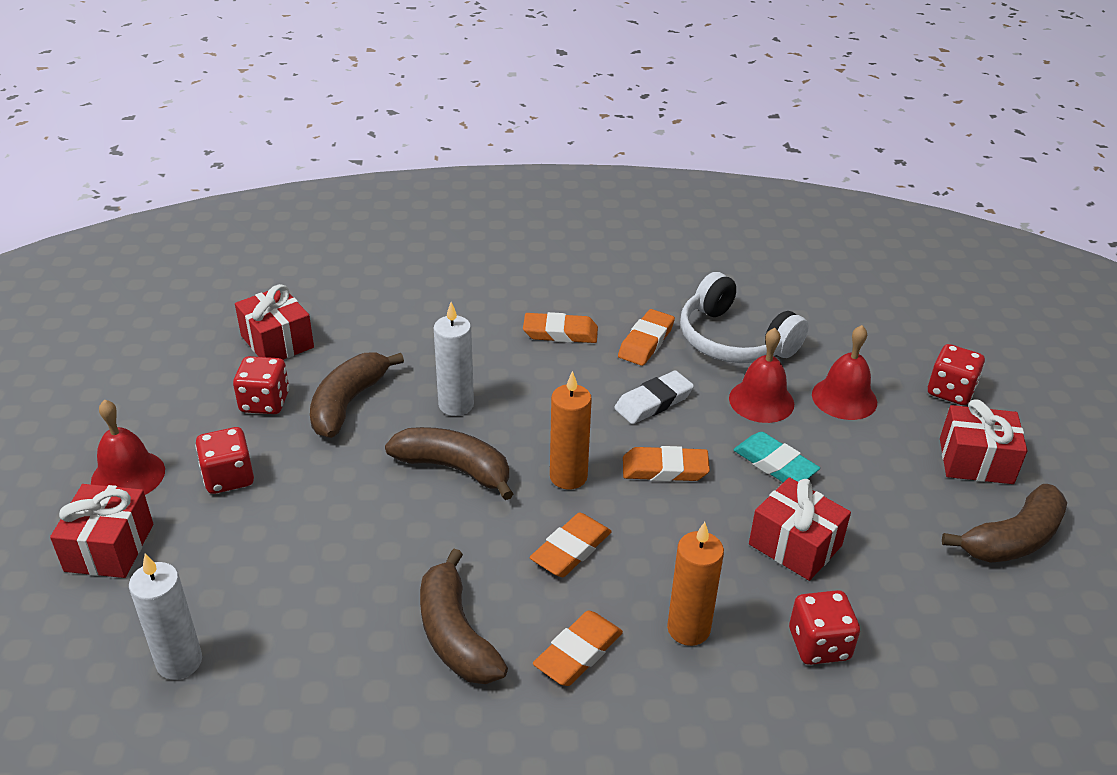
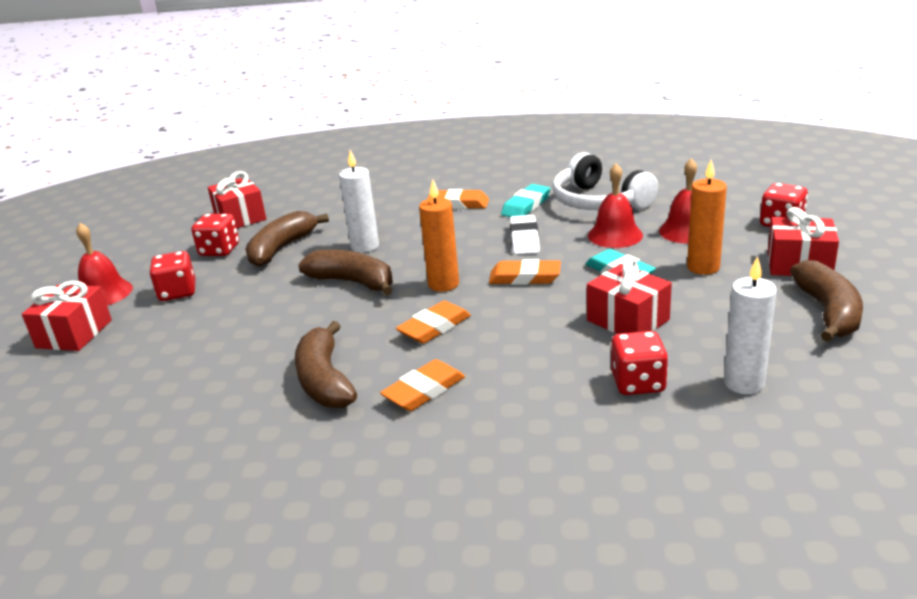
camera: 10 degrees right, 10 degrees down
(179, 662) = (100, 399): white candle -> white candle (744, 383)
(646, 342) = (526, 206): orange eraser -> turquoise eraser
(653, 402) = (524, 239): white eraser -> white eraser turned 60 degrees counterclockwise
(688, 629) = (523, 374): orange candle -> orange candle (703, 267)
(1013, 539) = (828, 312): brown banana -> brown banana turned 60 degrees counterclockwise

